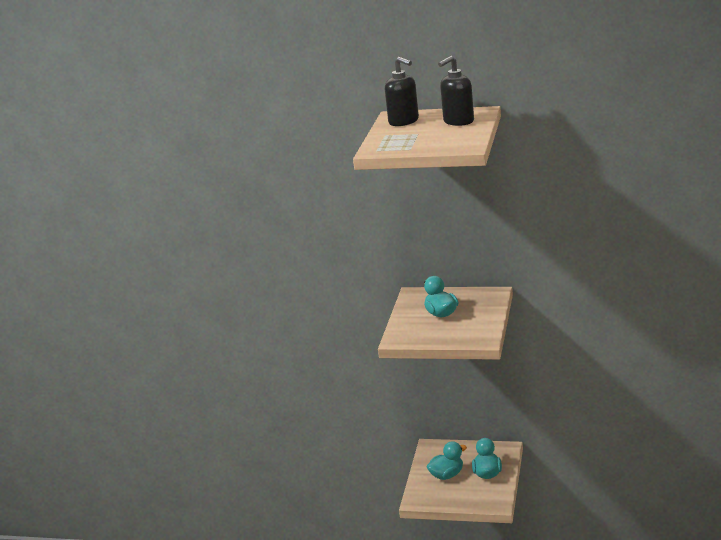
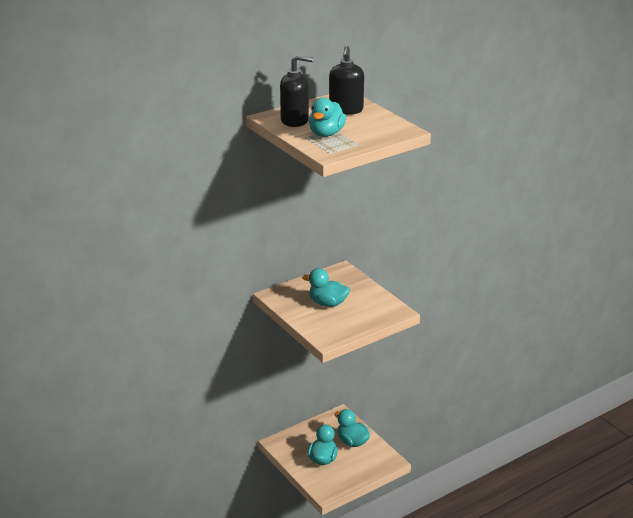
camera: 50 degrees left, 5 degrees up
(404, 136) = (326, 134): none -> turquoise duck

